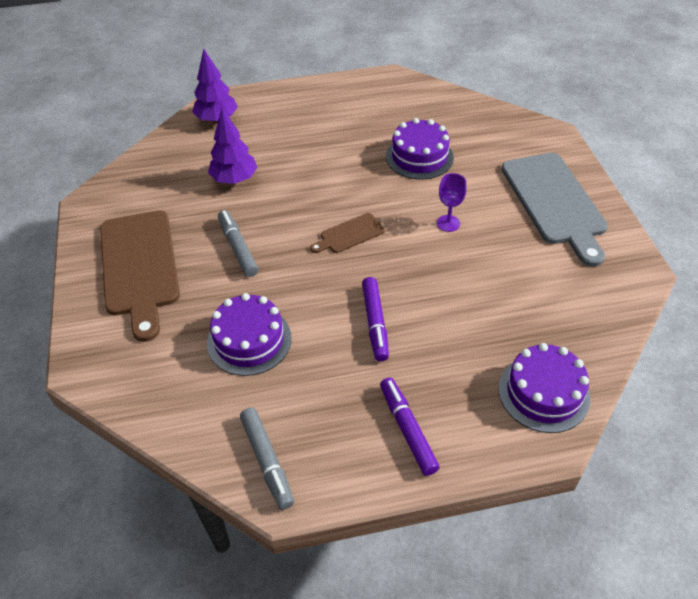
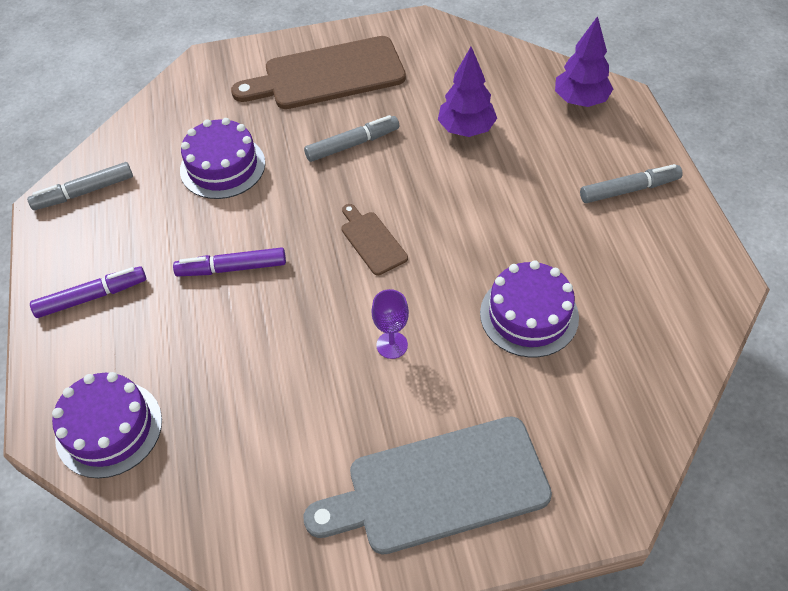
camera: 90 degrees right, 5 degrees up
(311, 105) = (629, 190): none -> grey marker

